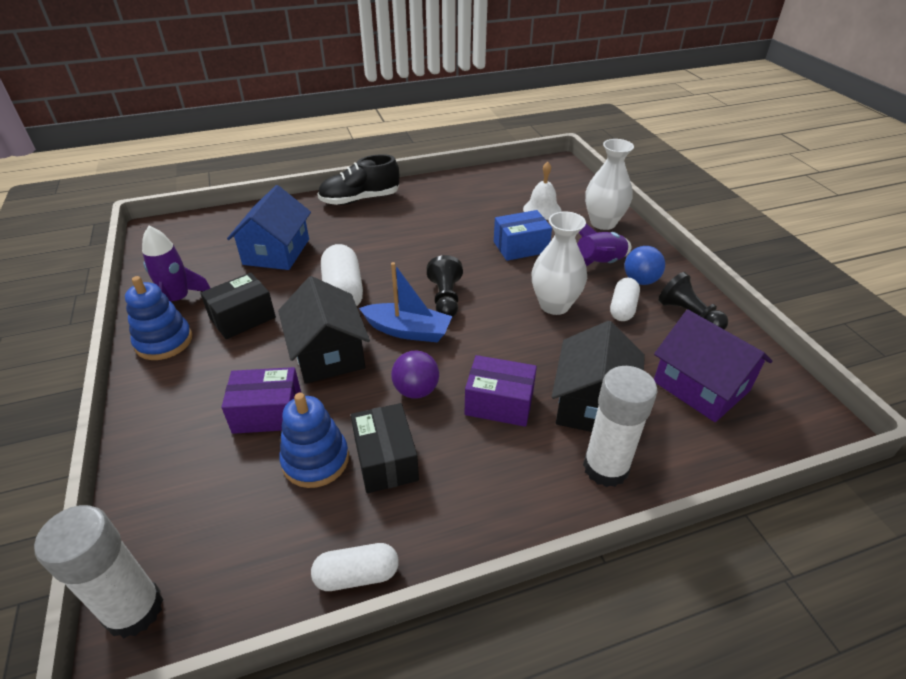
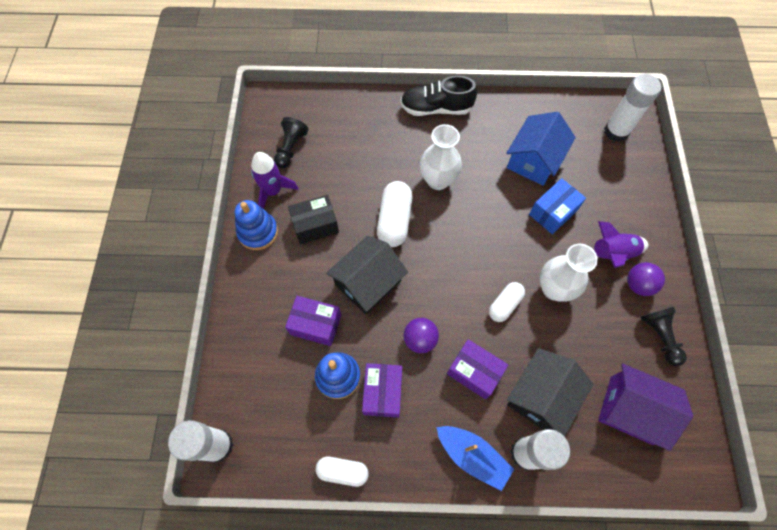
camera: 20 degrees right, 25 degrees up
(276, 252) = (354, 157): blue house -> blue house (534, 160)
(328, 353) = (368, 283): black house -> black house turned 45 degrees clockwise
(386, 460) = (382, 392): black box -> purple box
(408, 331) = (431, 279): blue boat -> blue boat (472, 456)
(445, 298) = (470, 253): black pawn -> black pawn (291, 148)
(520, 247) = (553, 212): blue box -> blue box turned 45 degrees counterclockwise
(542, 209) = (591, 169): white bell -> none
(551, 181) = (616, 131): none -> white glue stick
(603, 223) = (639, 203): white vase -> white vase (438, 180)
(622, 308) = (608, 310): white capsule -> white capsule (504, 305)
(640, 280) = (638, 285): blue ball -> purple ball
(701, 386) = (631, 409): purple house -> purple house turned 45 degrees counterclockwise

